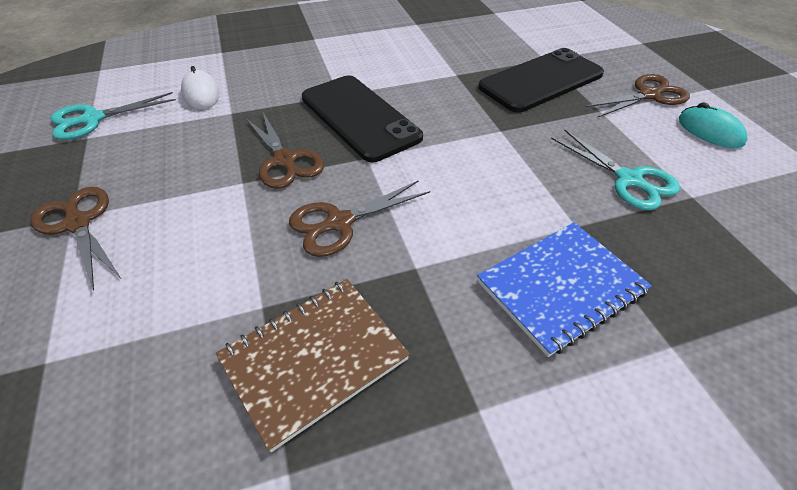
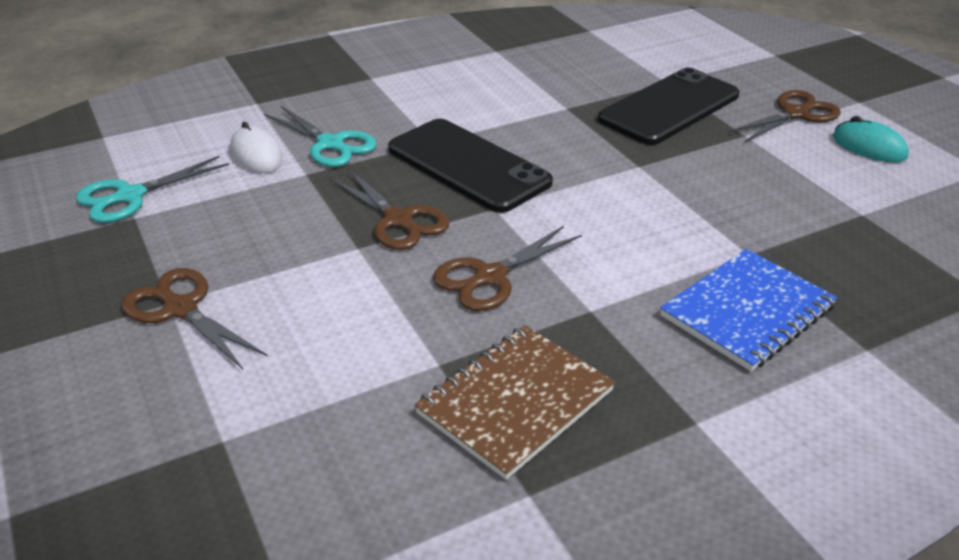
camera: 10 degrees left, 10 degrees down
(628, 179) = (793, 204): turquoise scissors -> turquoise scissors (330, 144)

